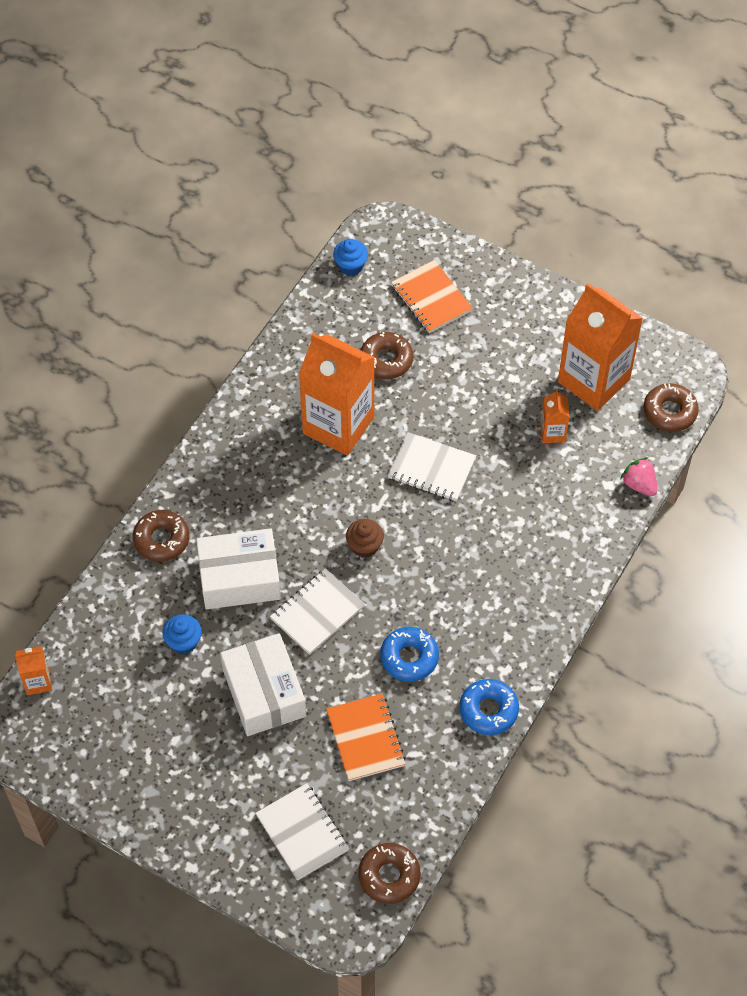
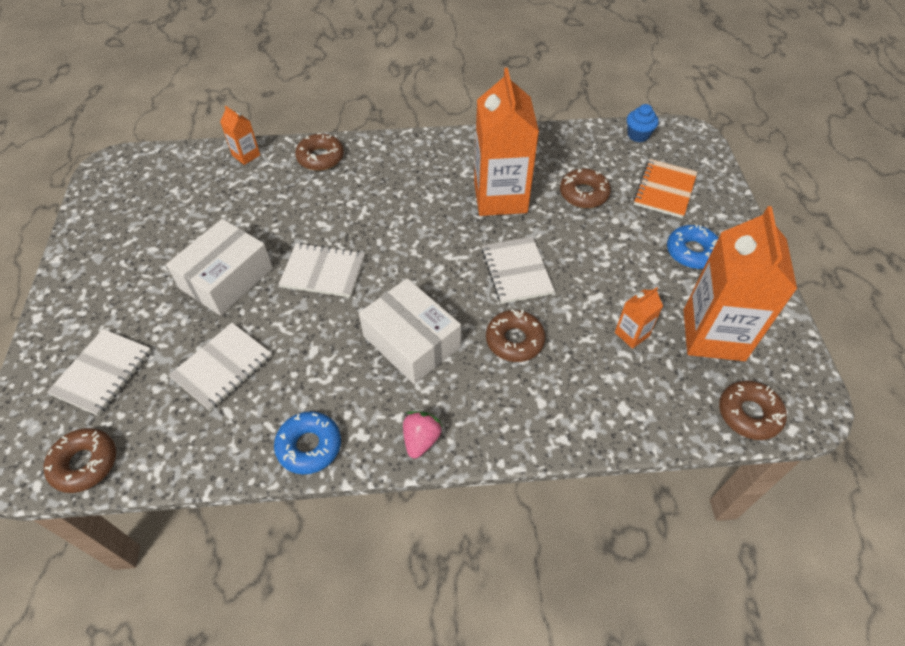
camera: 55 degrees right, 5 degrees down
(38, 681) = (160, 157): orange carton -> orange carton (246, 155)
(184, 642) = (242, 211): blue cupcake -> none
(239, 578) = (320, 212): white box -> white box (411, 341)
(364, 546) = (407, 268): brown cupcake -> none
(366, 738) = (222, 367): orange notebook -> white notebook
(409, 657) = (324, 355): blue donut -> blue donut (692, 252)
(498, 515) = (514, 340): none -> brown donut
(639, 484) = (648, 434): pink strawberry -> pink strawberry (421, 440)

